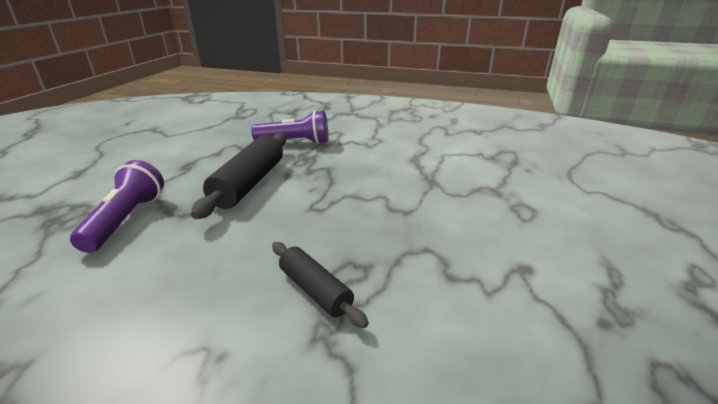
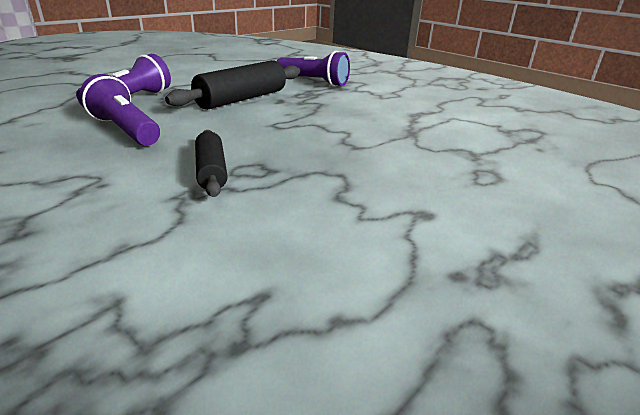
camera: 25 degrees right, 0 degrees up
(165, 267) = (125, 130): none -> purple flashlight

